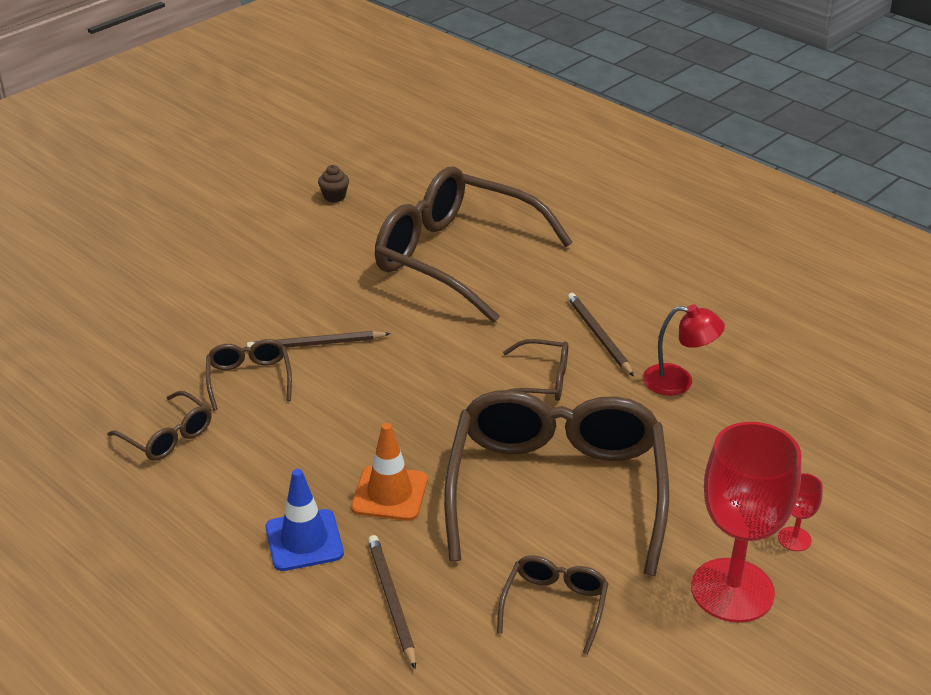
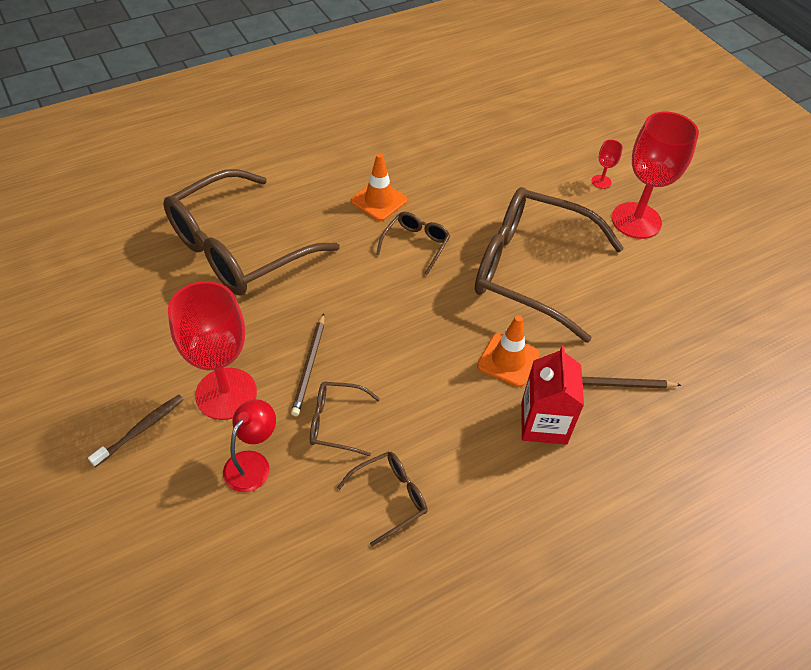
camera: 75 degrees left, 15 degrees up
(202, 265) = (141, 429): none -> brown toothbrush
(259, 301) = (226, 394): none -> red goblet
(304, 540) = (543, 423): blue traffic cone -> red carton
(334, 196) = (90, 304): brown cupcake -> none
(555, 605) = (634, 302): brown glasses -> none
(598, 336) = (379, 201): brown pencil -> orange traffic cone
(678, 381) = (444, 179): red lamp -> red lamp (252, 463)

